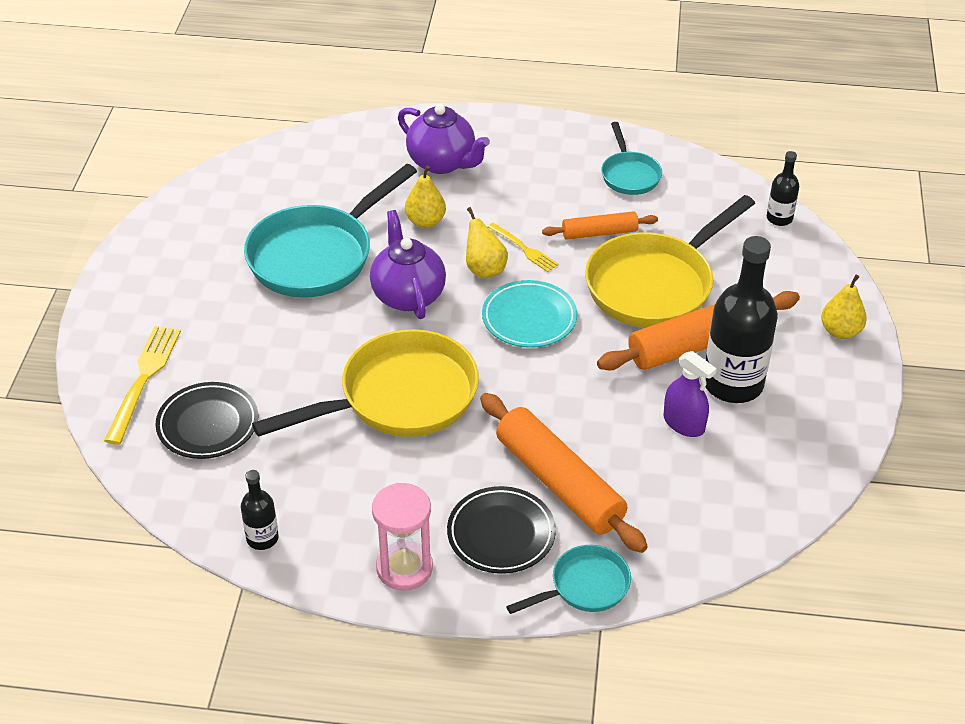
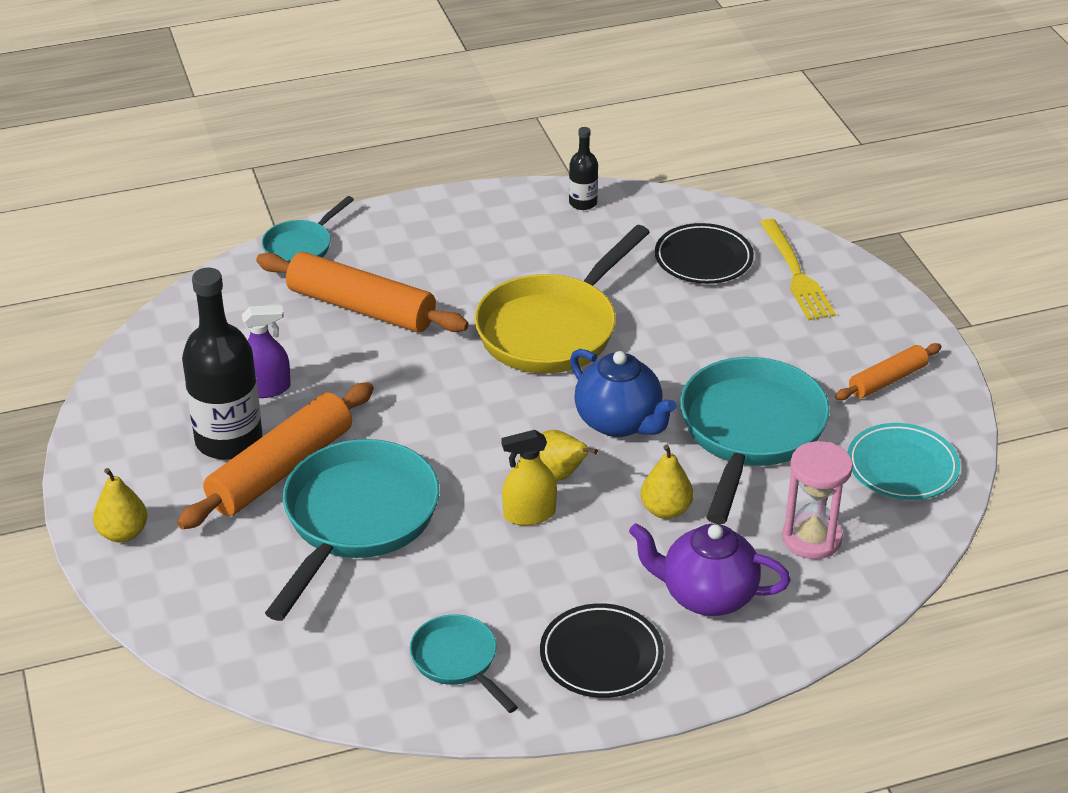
camera: 155 degrees right, 5 degrees down
(404, 568) = (455, 217): pink hourglass -> pink hourglass (811, 538)
(408, 295) = (619, 422): purple teapot -> blue teapot
(501, 534) = (390, 259): black plate -> black plate (601, 656)
(524, 249) = (529, 514): yellow fork -> yellow spray bottle
(529, 318) = (475, 439): turquoise plate -> turquoise plate (902, 467)
(599, 232) = (453, 564): orange rolling pin -> orange rolling pin (887, 380)
(655, 285) = (356, 520): yellow pan -> turquoise pan
(684, 424) = (266, 388): purple spray bottle -> purple spray bottle turned 150 degrees clockwise
(779, 218) = (234, 661): black bottle -> none

